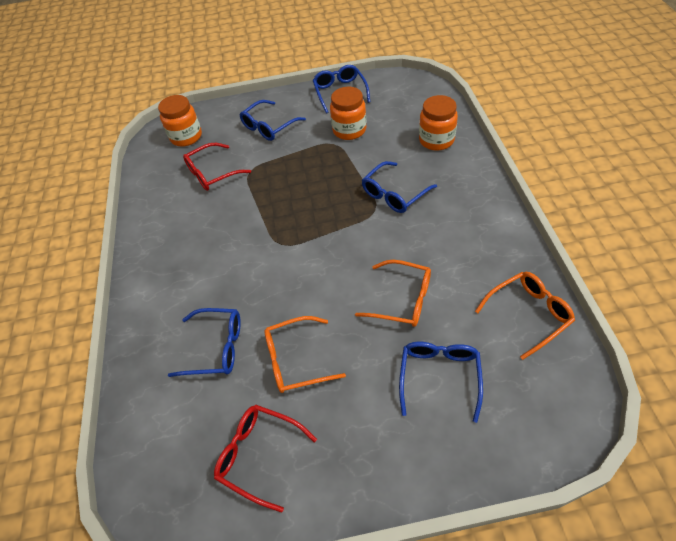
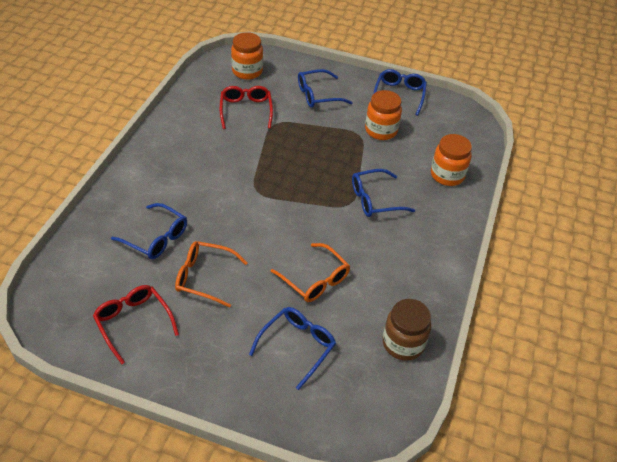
camera: 20 degrees right, 5 degrees down
(212, 173) = (246, 110): red glasses -> red glasses turned 90 degrees clockwise
(528, 314) = (403, 343): orange glasses -> brown jar

